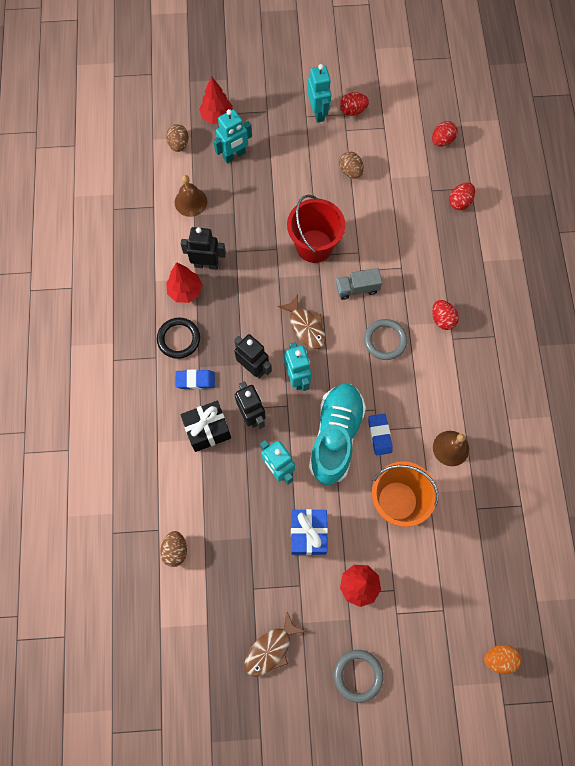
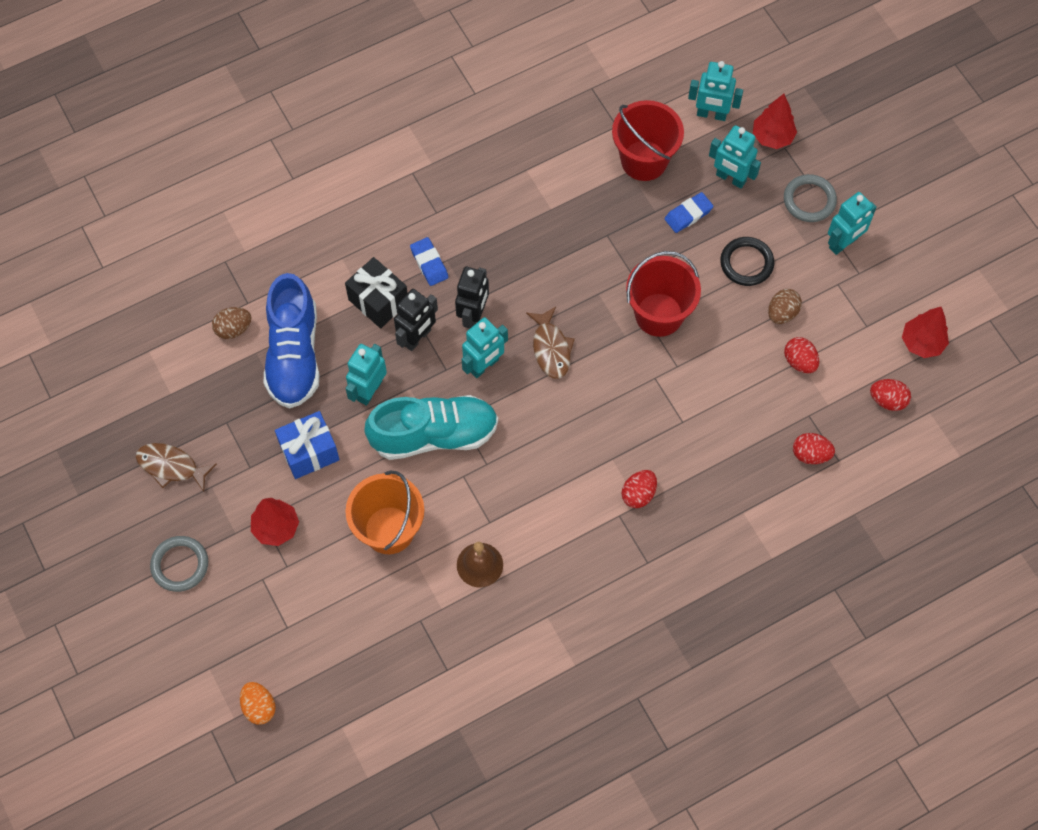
camera: 65 degrees right, 5 degrees down
(178, 144) = (711, 114): brown egg -> turquoise robot
(179, 339) = (469, 225): black ring -> black ring (746, 263)
(185, 291) = (529, 206): red tree -> red tree (922, 343)
(190, 202) = (644, 160): brown bell -> red bucket
(206, 264) = (574, 212): black robot -> none
(221, 512) = (294, 355): none -> blue shoe
(306, 327) = (551, 348): brown fish -> brown fish turned 45 degrees counterclockwise
(353, 111) = (870, 280): red egg -> red egg (799, 361)
(357, 288) = (629, 384): grey truck -> none
(379, 435) = (458, 481): blue eraser -> blue eraser (688, 214)
(385, 340) = (578, 441): grey ring -> grey ring (809, 200)

